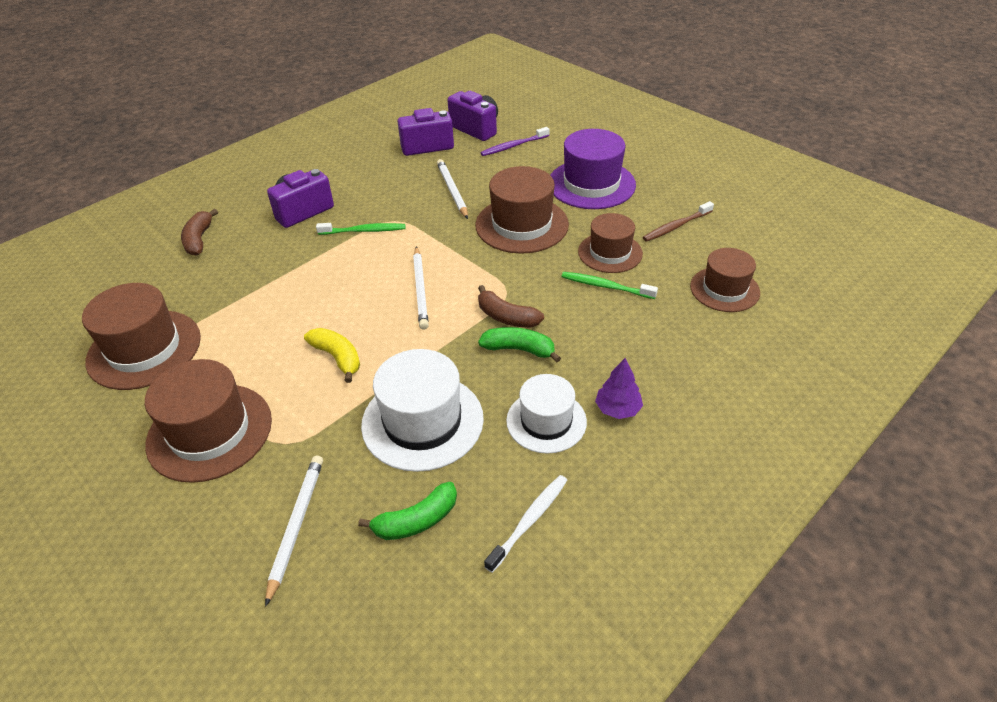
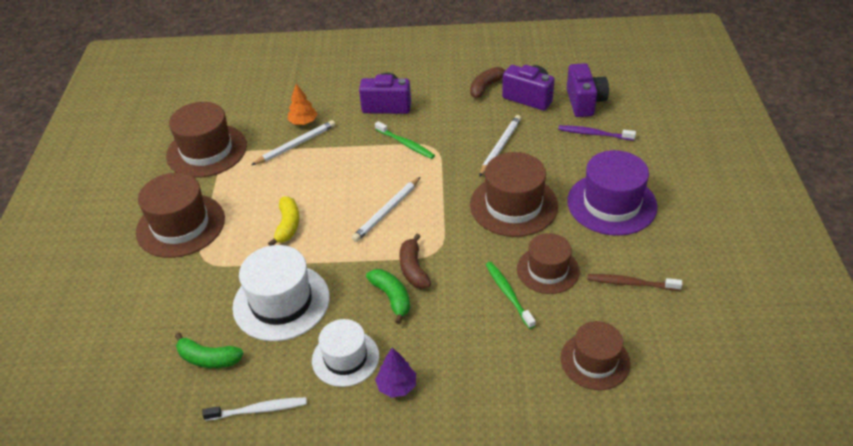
camera: 45 degrees right, 0 degrees up
(199, 239) = (309, 92): brown banana -> brown banana (486, 87)
(229, 266) = (303, 122): none -> orange tree
(296, 526) = (156, 312): white pencil -> white pencil (296, 145)

